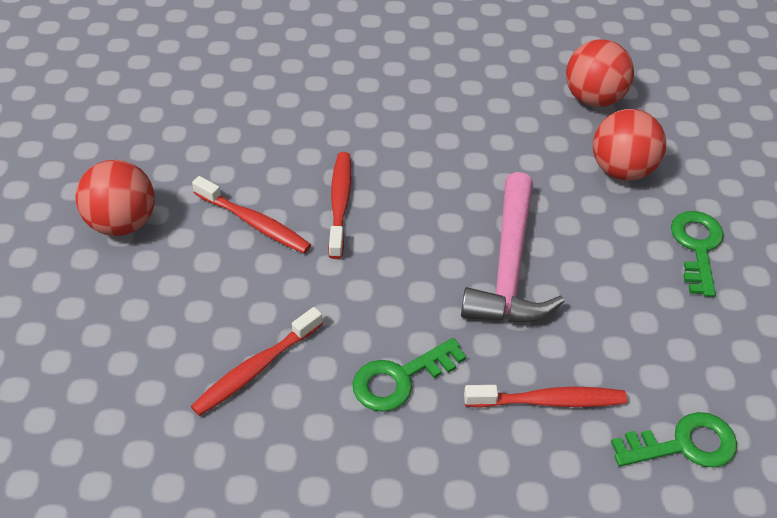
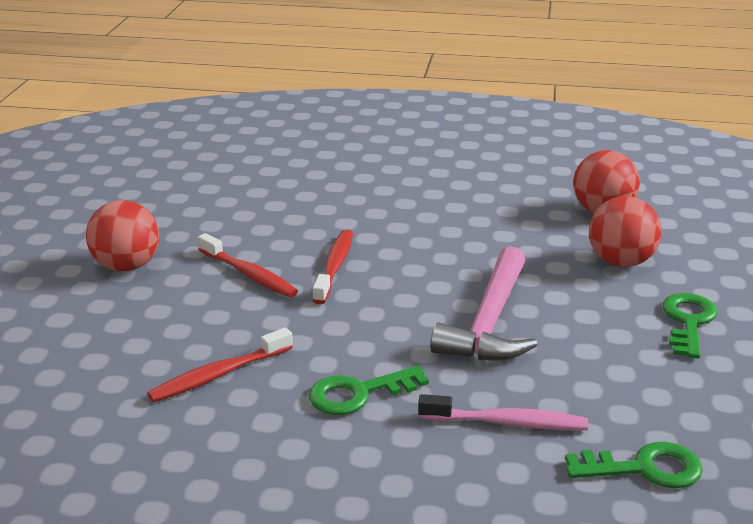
camera: 10 degrees right, 20 degrees down
(549, 401) = (507, 422): red toothbrush -> pink toothbrush

